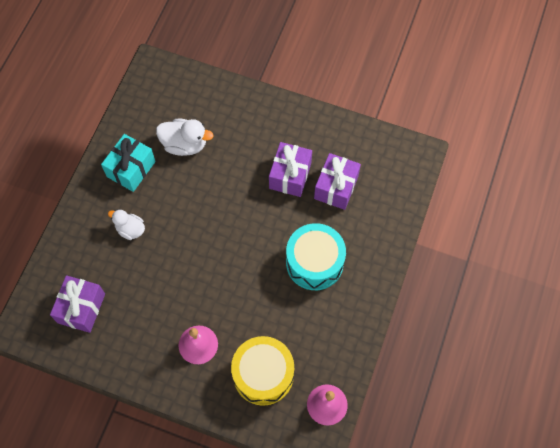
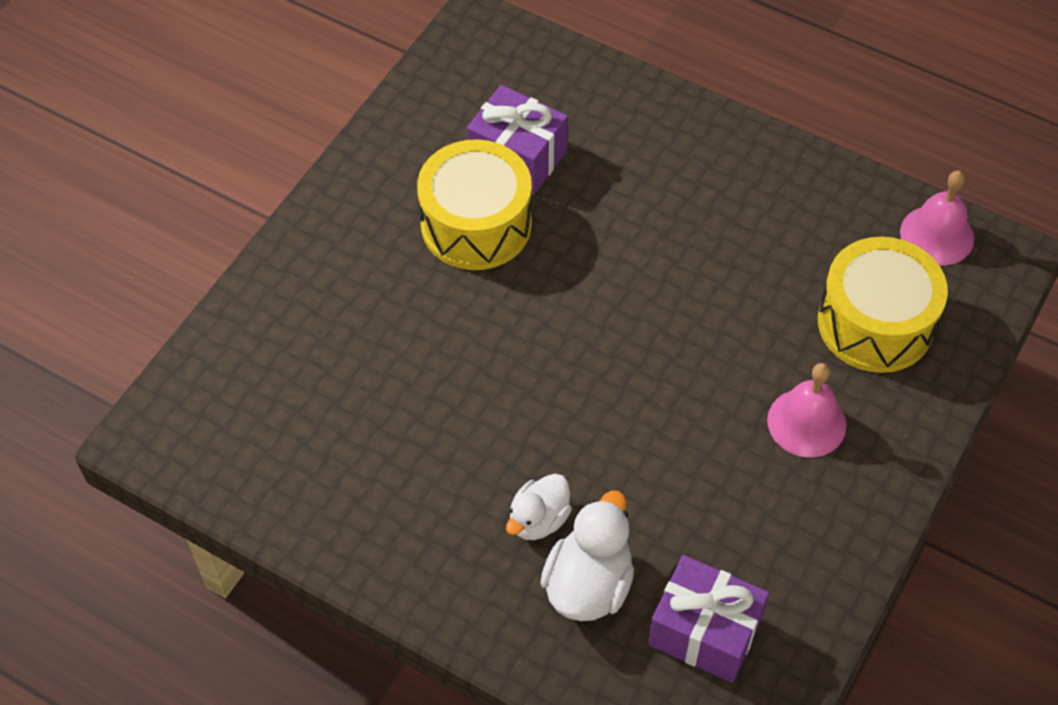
camera: 80 degrees left, 10 degrees down
(131, 169) = (394, 505): turquoise gift -> none
(185, 144) = (360, 396): white duck -> white duck (588, 584)
(290, 175) = (476, 224): purple gift -> yellow drum
(314, 262) = (665, 213): turquoise drum -> none

